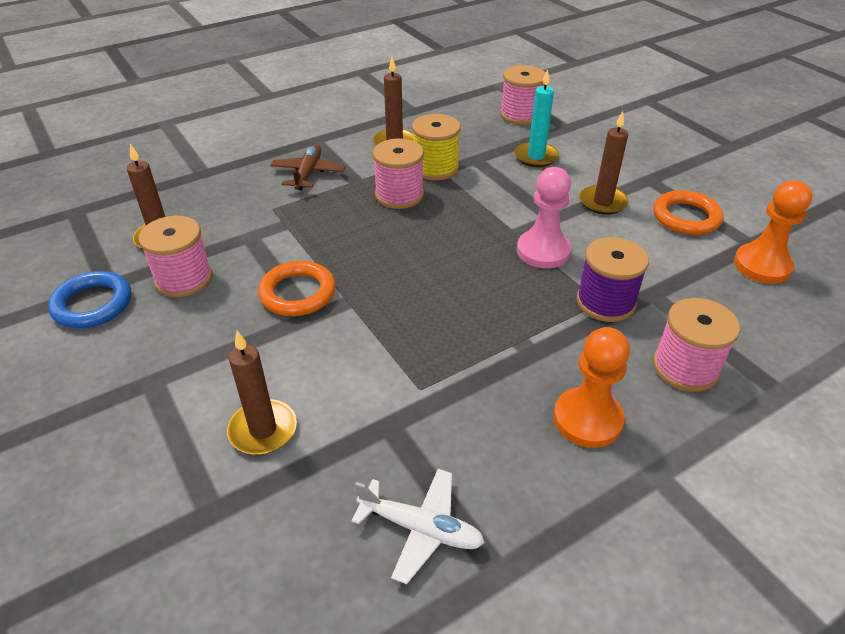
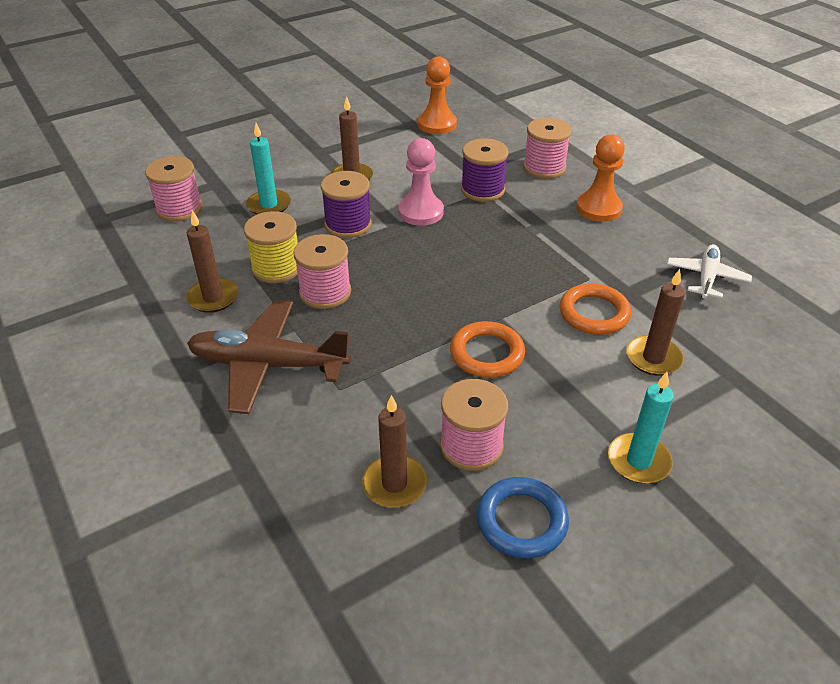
camera: 90 degrees left, 0 degrees up
(120, 391) = (638, 461): none -> turquoise candle
(308, 173) = (268, 365): brown plane -> brown plane, size x1.70
(510, 203) = (348, 224): none -> purple spool
(686, 217) = (377, 143): orange ring -> orange ring (594, 313)

